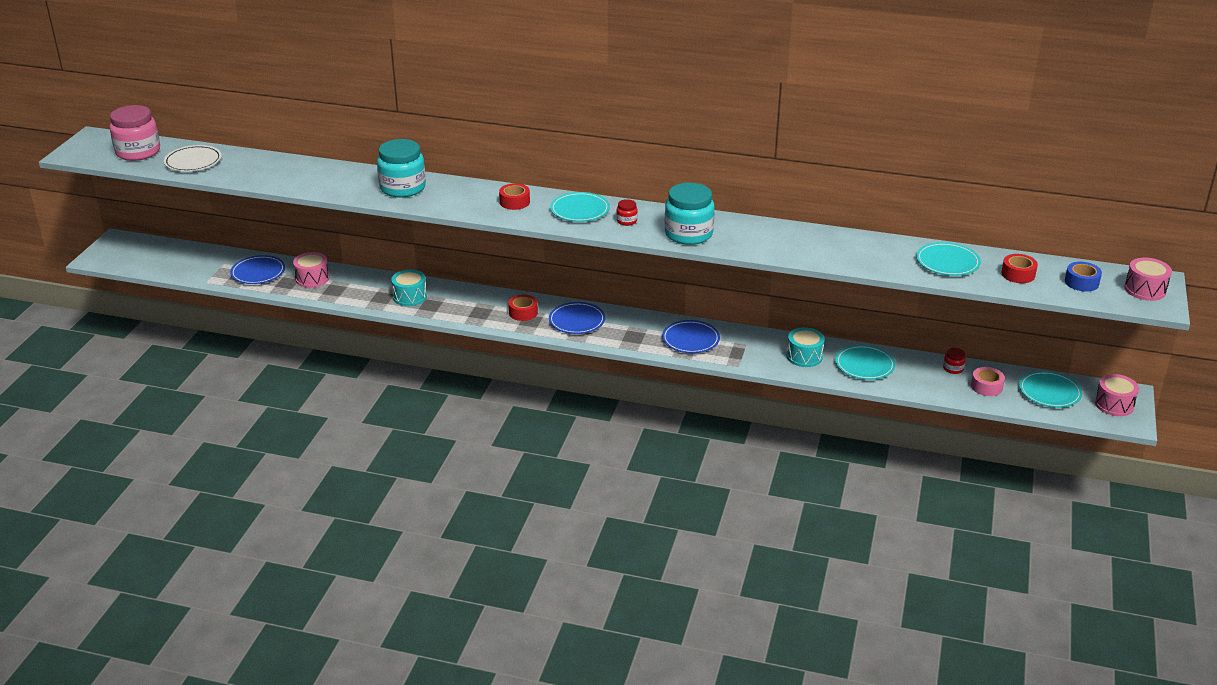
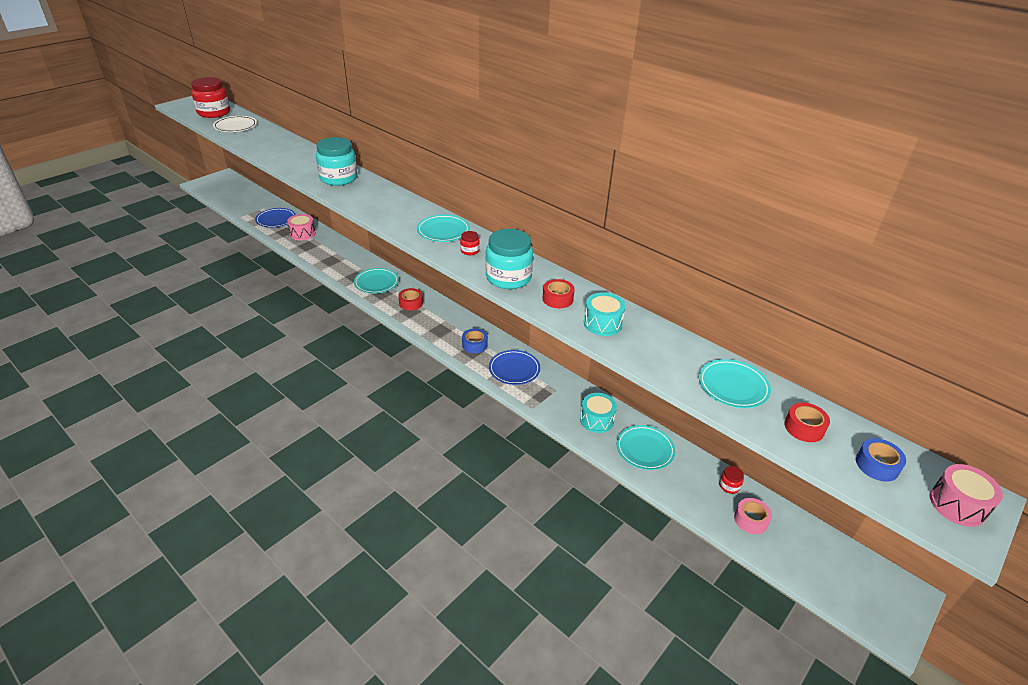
camera: 25 degrees right, 5 degrees up
(138, 152) = (214, 113): pink jar -> red jar
(410, 297) = (348, 266): turquoise drum -> turquoise drum (602, 324)
(514, 202) = (402, 210): red tape -> red tape (557, 299)
(577, 321) = (442, 323): blue plate -> none
(630, 330) = (474, 345): none -> blue tape
(1049, 392) = (816, 554): turquoise plate -> turquoise plate (376, 283)
(1114, 404) = (884, 600): pink drum -> none

